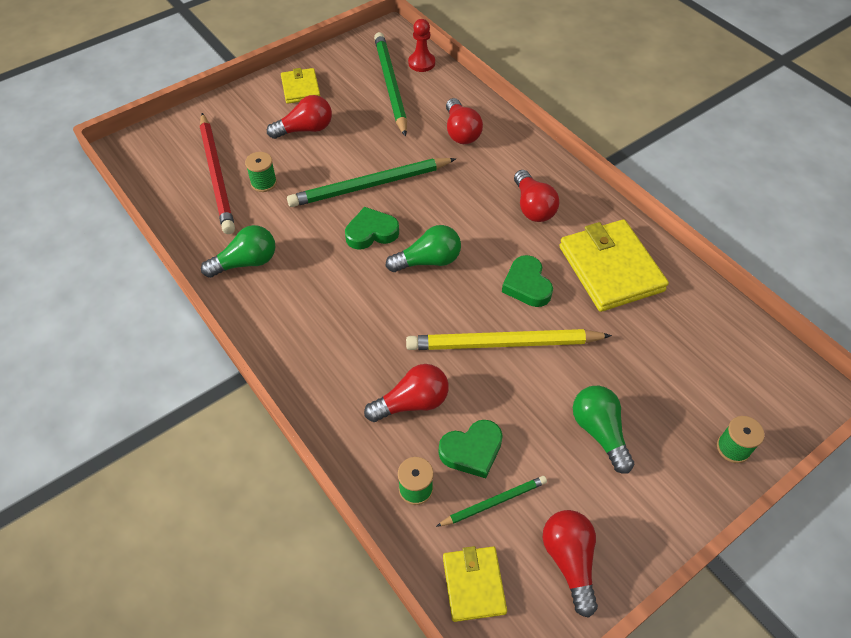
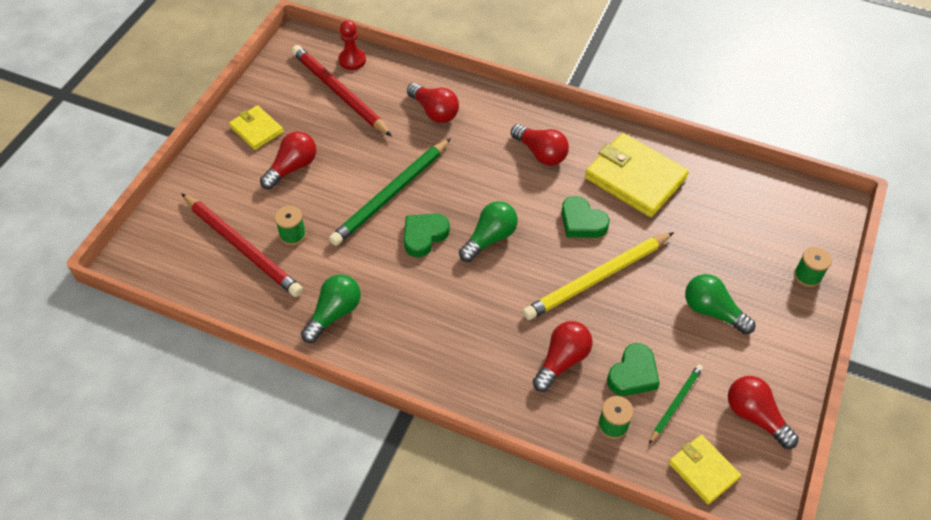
camera: 30 degrees left, 0 degrees up
(390, 85) = (339, 93): green pencil -> red pencil

